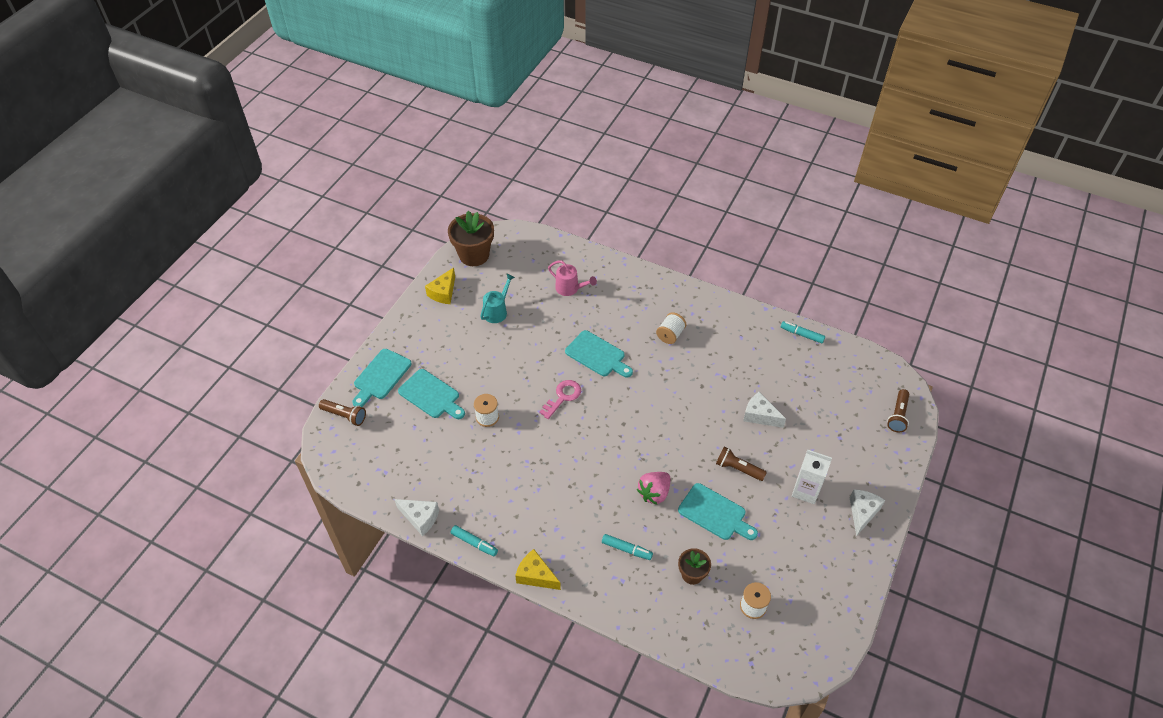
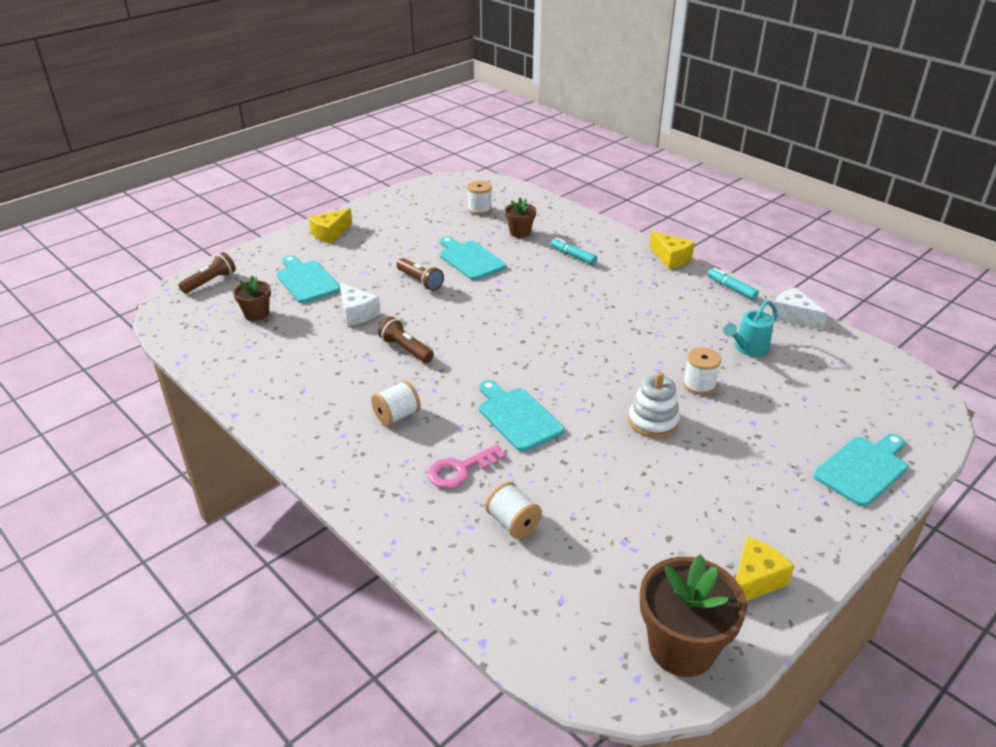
camera: 160 degrees left, 15 degrees down
(345, 415) = (912, 432): brown flashlight -> brown flashlight (405, 349)
(431, 395) = (779, 426): turquoise cutting board -> turquoise cutting board (306, 280)
(497, 311) = (655, 519): turquoise watering can -> turquoise watering can (748, 348)
(512, 376) = (653, 421): none -> white stacking toy
(563, 397) = (588, 382): pink key -> pink key (460, 470)
(570, 289) = (513, 523): pink watering can -> white spool
(654, 493) = (522, 283): pink strawberry -> none
(801, 335) = (222, 373): turquoise marker -> none
(805, 491) = (367, 255): white carton -> none
(830, 392) = (256, 314): none -> brown flower pot
(862, 512) = (330, 233): white cheese -> yellow cheese

